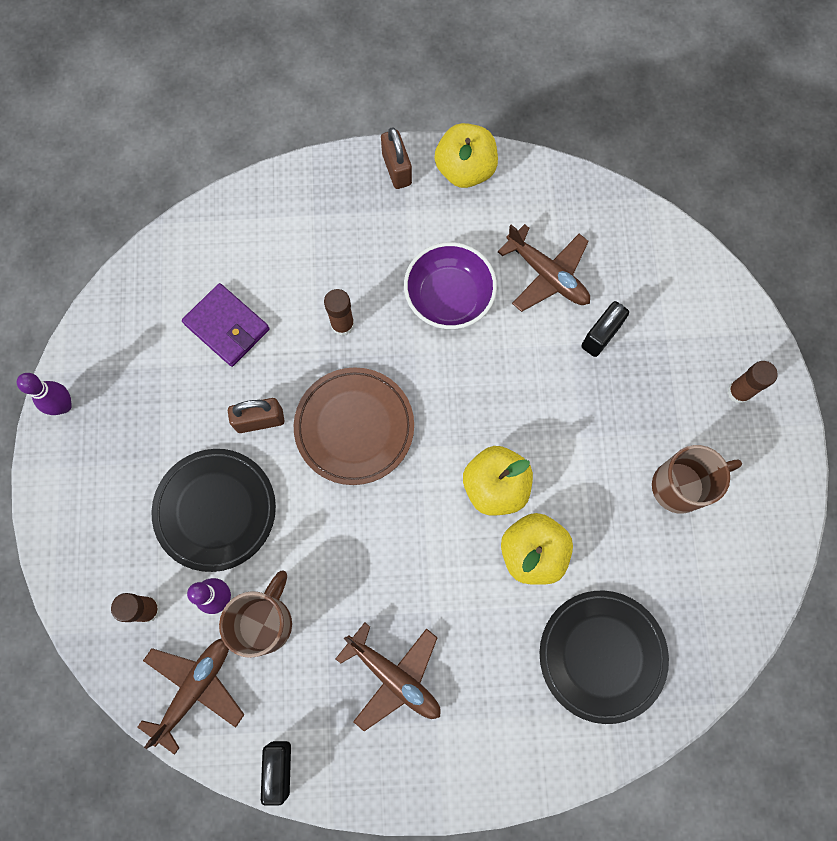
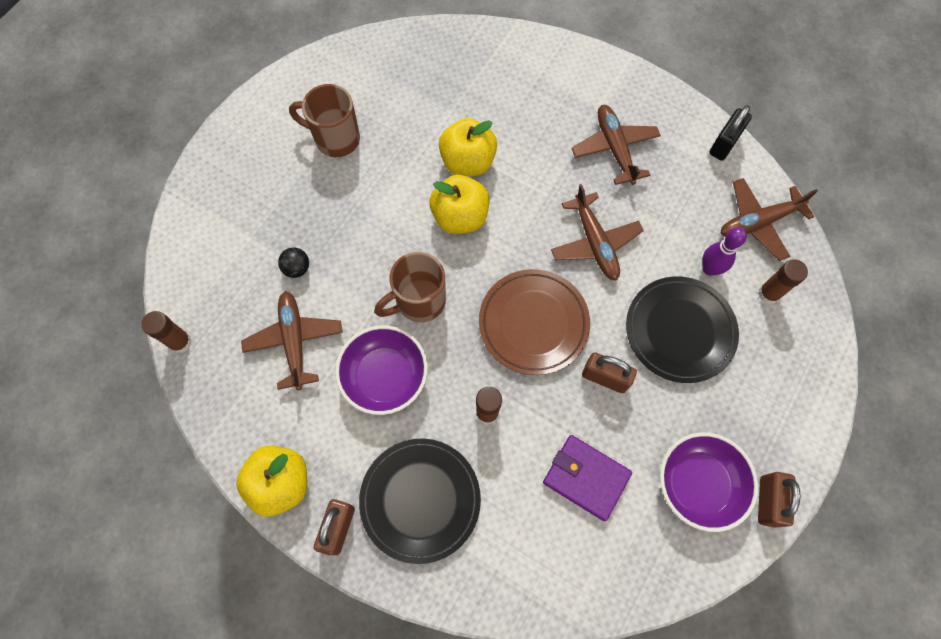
camera: 145 degrees left, 5 degrees down
(63, 406) = (767, 501): purple bowling pin -> brown padlock
(130, 382) = (698, 484): none -> purple bowl
(227, 327) = (586, 478): purple wallet -> purple wallet turned 45 degrees counterclockwise
(266, 621) = (683, 233): brown mug -> brown mug (419, 302)
(347, 548) = (595, 243): none -> brown plane
(600, 336) = (297, 268): black padlock -> black ball
(601, 655) = (471, 81): black plate -> black plate (420, 500)
(739, 392) = (240, 168): brown glue stick -> brown glue stick (180, 342)

